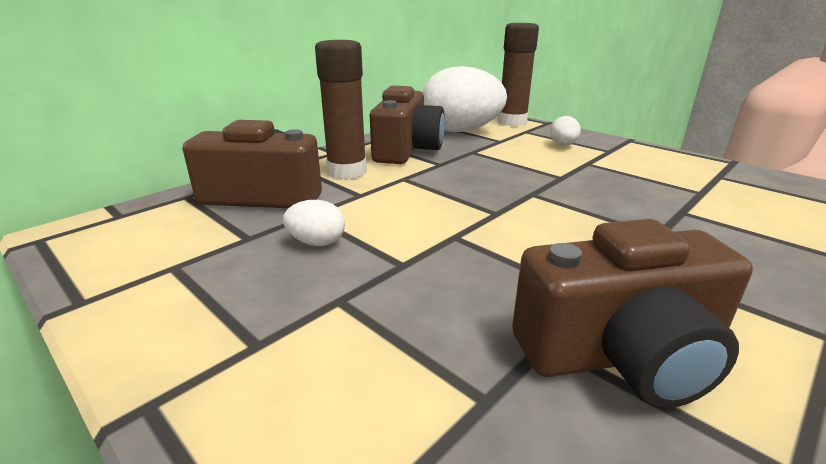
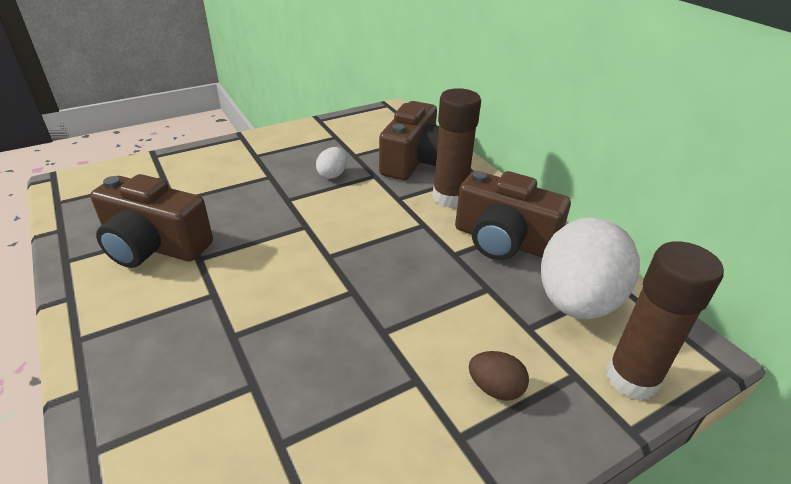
camera: 105 degrees right, 10 degrees up
(563, 145) = (495, 388): white egg -> brown egg
(622, 355) = (154, 246): brown camera -> brown camera turned 75 degrees counterclockwise

